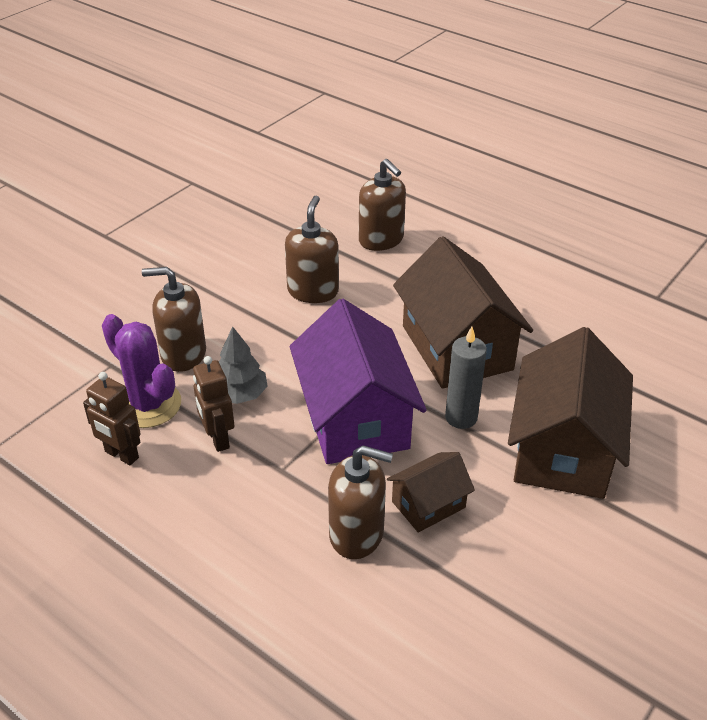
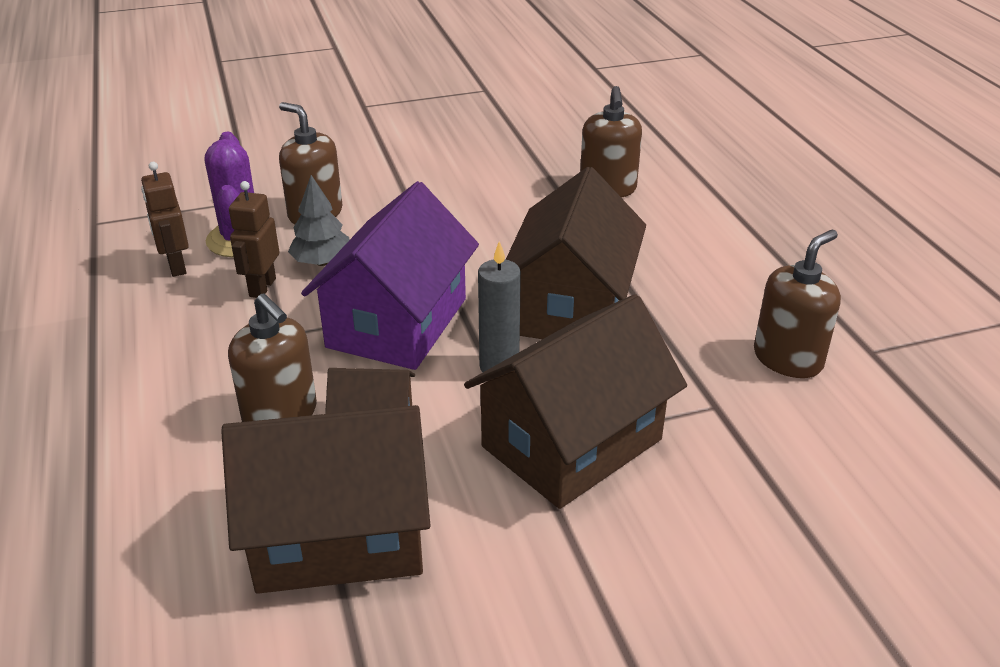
camera: 35 degrees right, 5 degrees down
(313, 291) = (487, 207): brown soap dispenser -> brown soap dispenser (788, 359)
(496, 596) = (338, 534): none -> brown house

